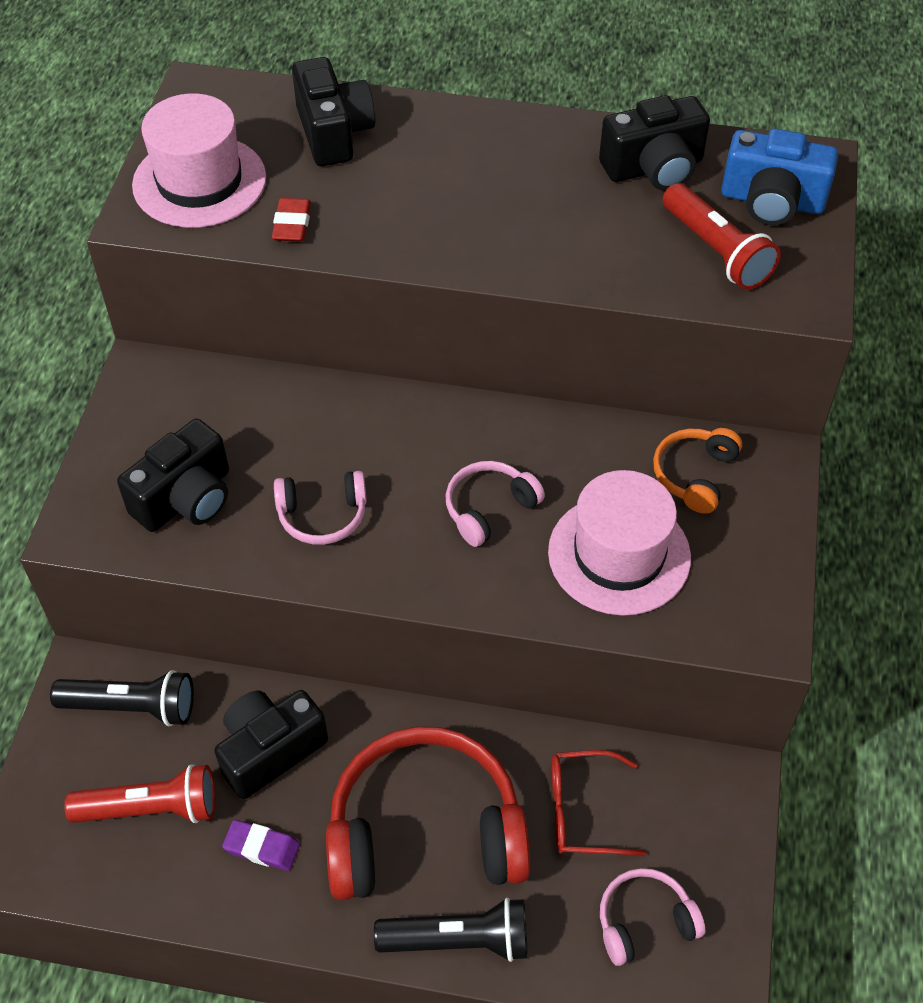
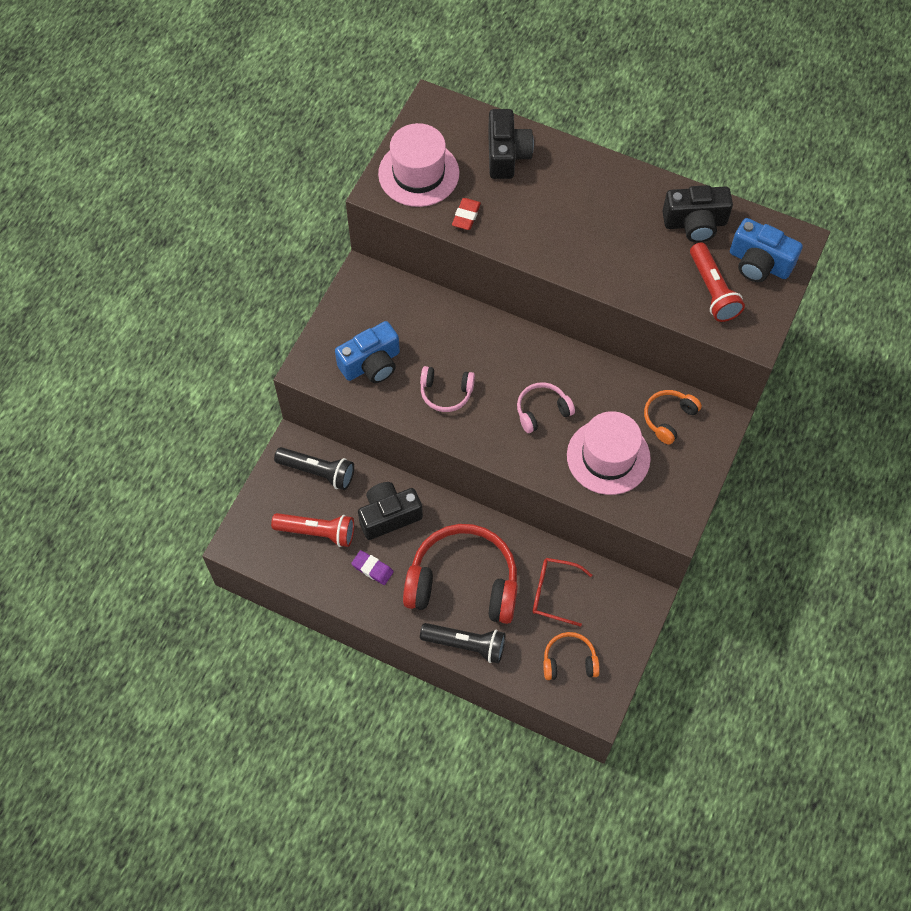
camera: 15 degrees right, 10 degrees up
(186, 498) = (371, 364): black camera -> blue camera
(644, 921) = (569, 661): pink headphones -> orange headphones

